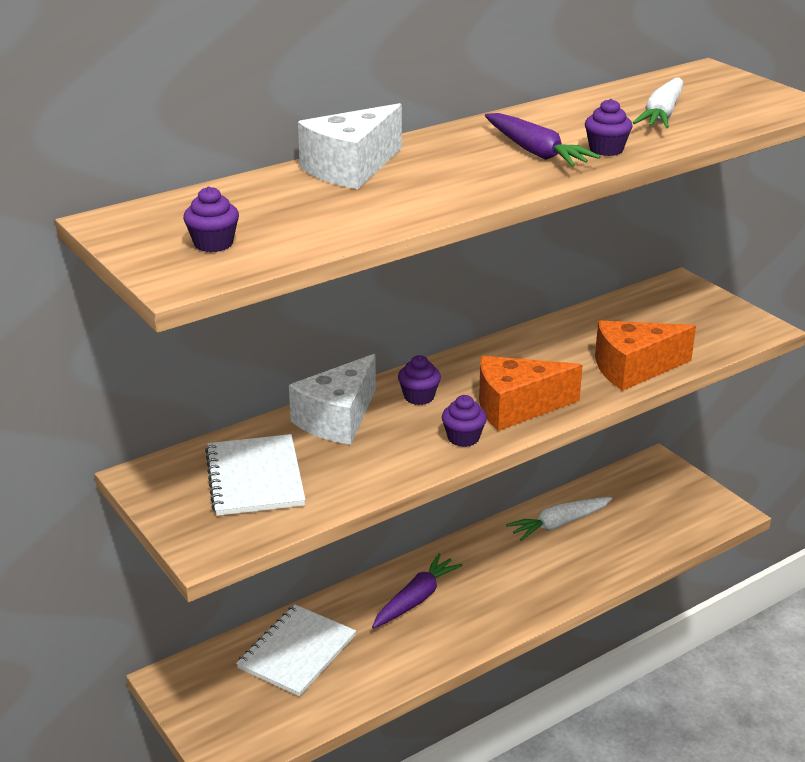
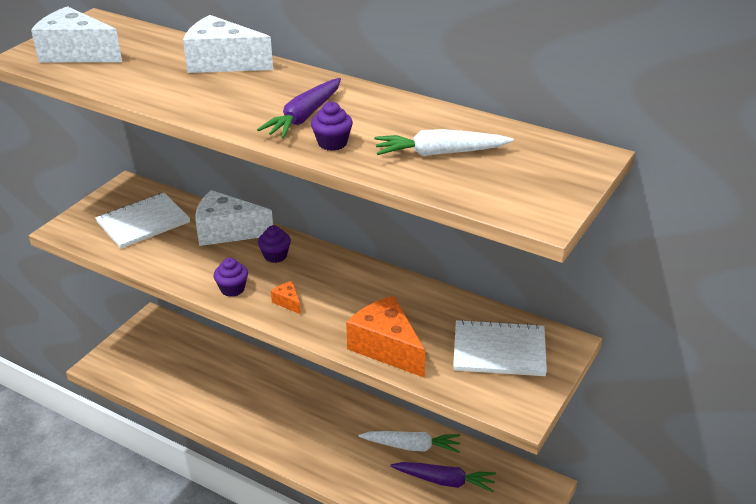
camera: 65 degrees right, 5 degrees up
(213, 244) = (76, 53): purple cupcake -> white cheese
(297, 652) = (199, 360): white notebook -> white notebook (499, 350)
(416, 599) = (278, 396): purple carrot -> purple carrot (445, 481)
(516, 407) = (288, 302): orange cheese -> orange cheese, size x0.44
(559, 524) = (412, 446): white carrot -> white carrot turned 150 degrees clockwise

